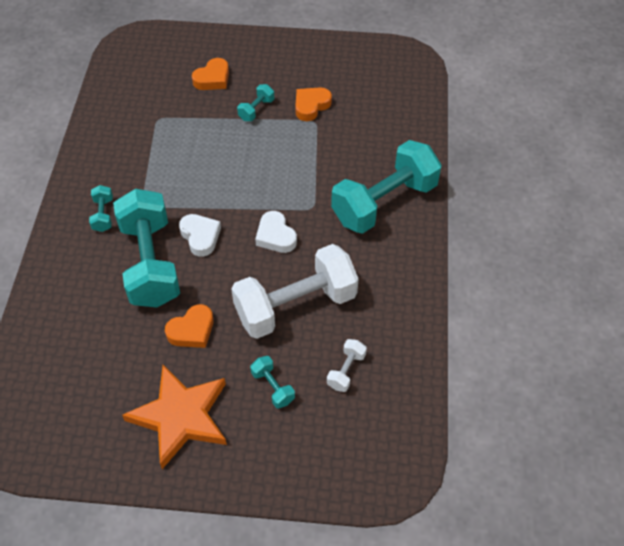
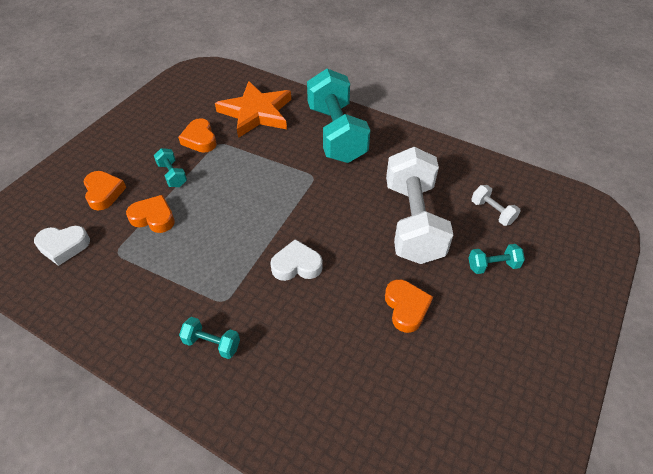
camera: 65 degrees left, 5 degrees down
(150, 263) = (305, 318): turquoise dumbbell -> none
(180, 416) = (504, 349): orange star -> orange star (256, 113)
(203, 122) = (153, 217): none -> orange heart
(275, 236) = (329, 210): white heart -> white heart (63, 246)

